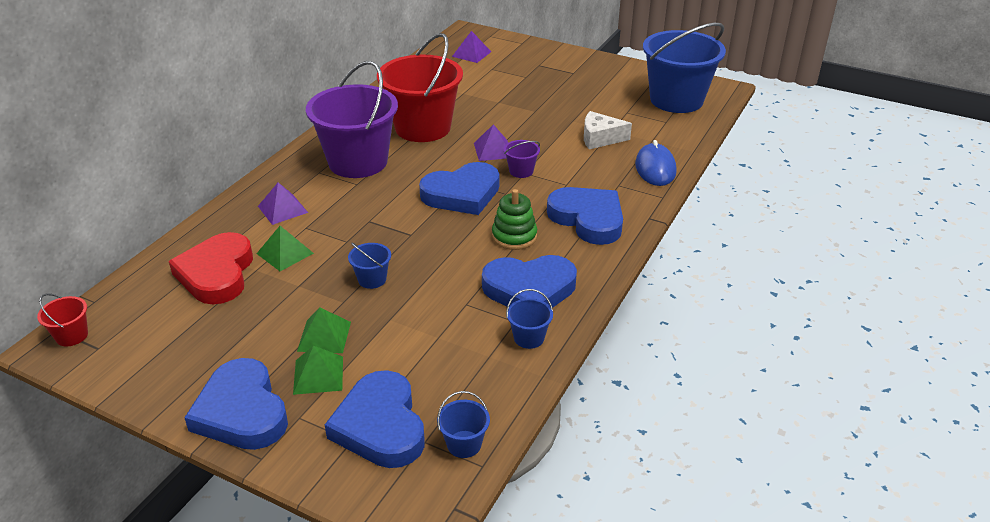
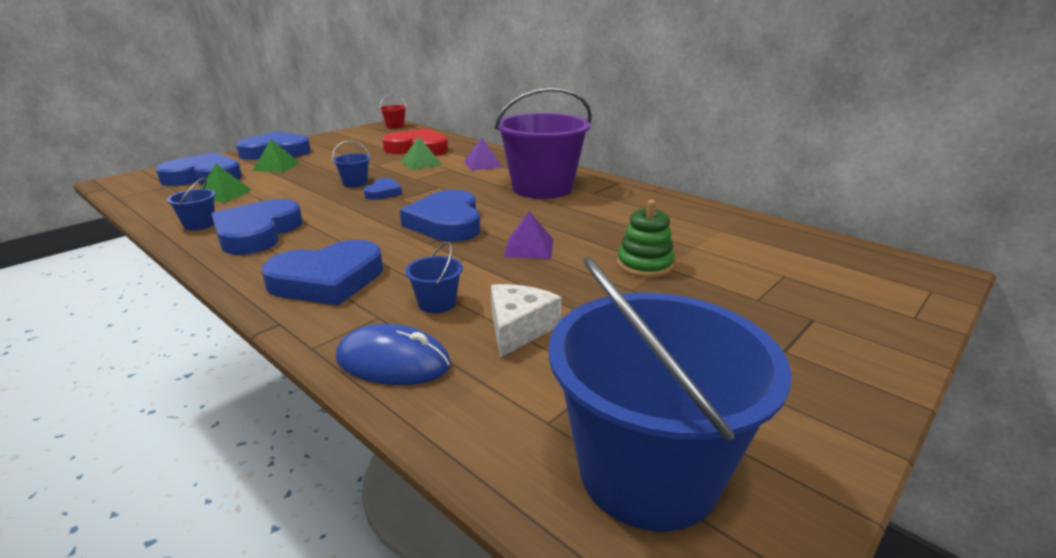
camera: 105 degrees right, 10 degrees down
(324, 336) = (311, 169): green pyramid -> green pyramid (223, 194)
(397, 250) = (383, 192): none -> blue heart
(423, 128) = (602, 217): red bucket -> none
(464, 444) = (144, 194): blue bucket -> blue bucket (437, 303)
(471, 54) = (839, 266): purple pyramid -> none
(514, 236) = (345, 237): green stacking toy -> green stacking toy (644, 265)
(521, 171) = (468, 257): purple bucket -> none

